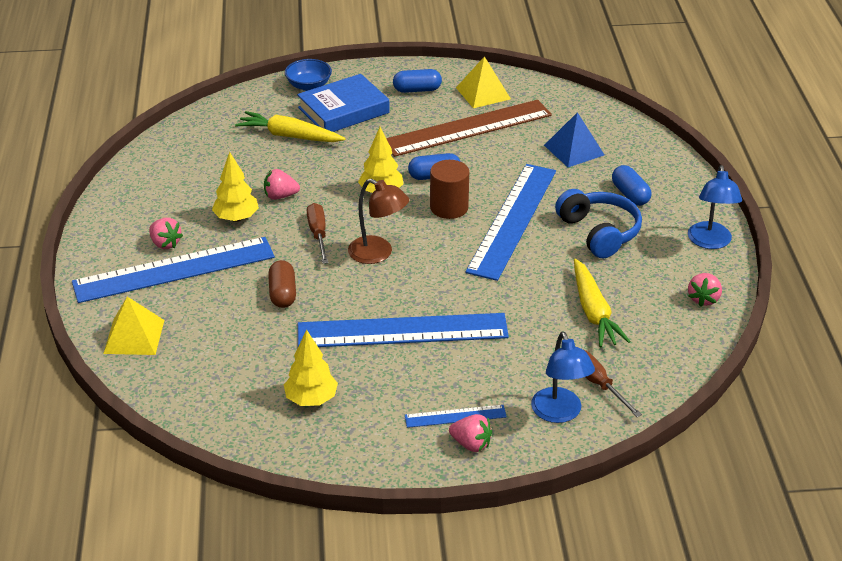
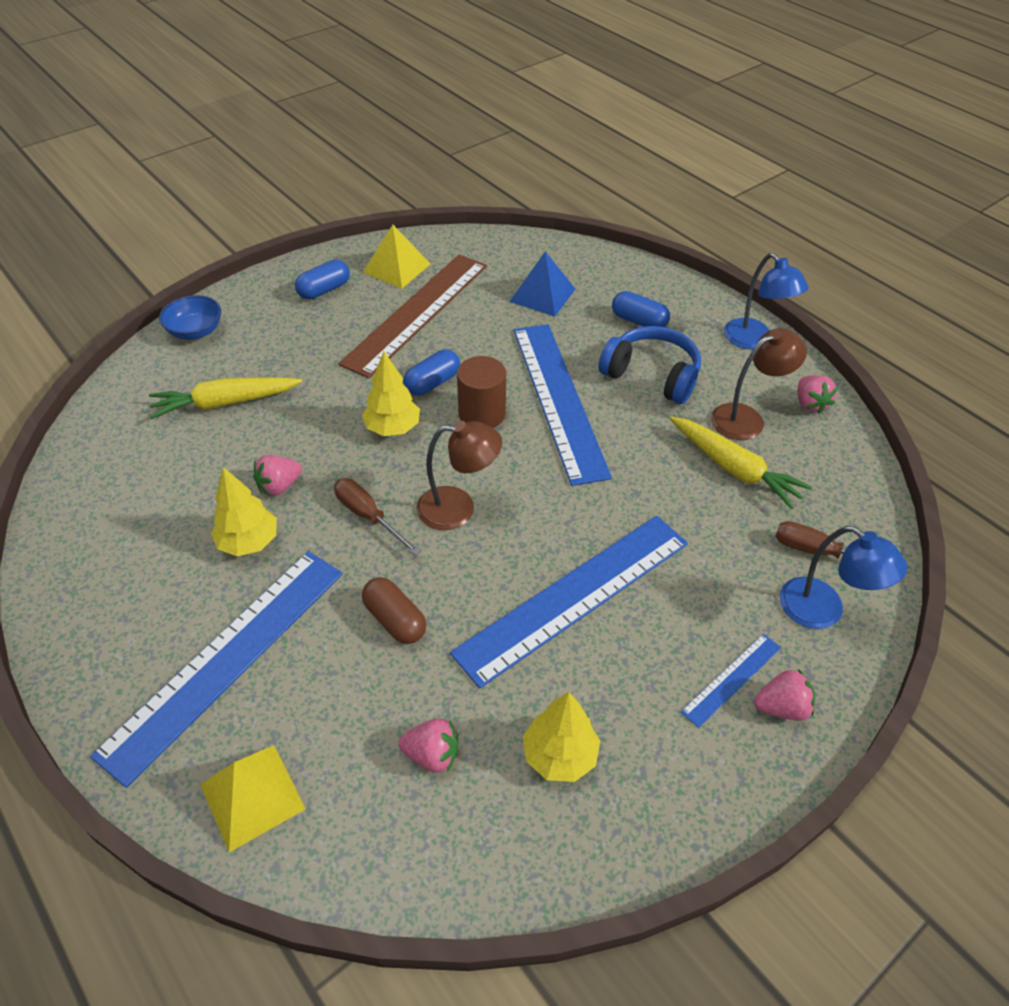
camera: 35 degrees left, 10 degrees up
(165, 243) = (183, 625): pink strawberry -> pink strawberry (432, 755)
(343, 110) = (262, 345): blue book -> none
(641, 287) = (746, 418): none -> brown lamp

